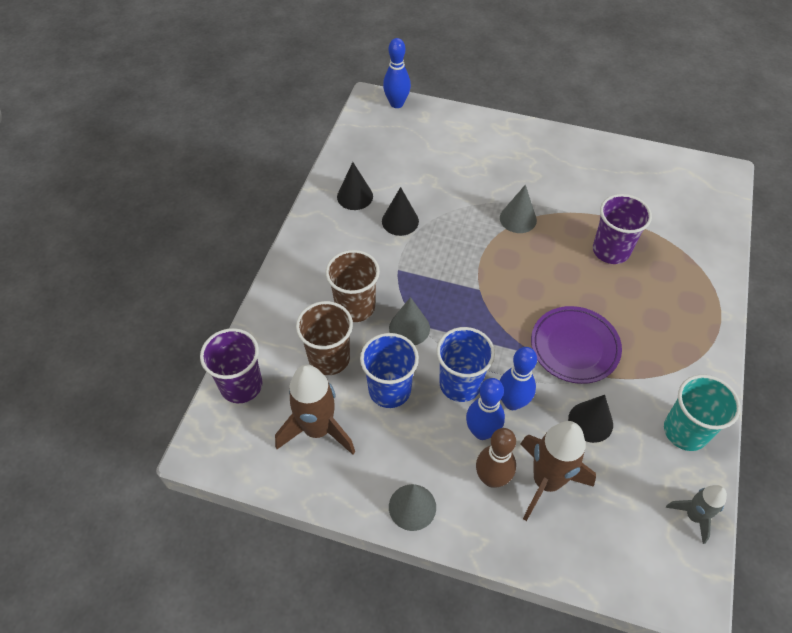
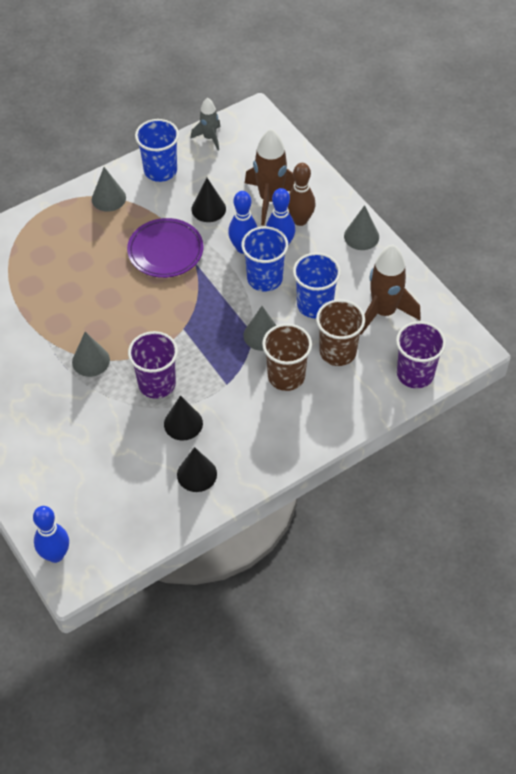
camera: 140 degrees left, 0 degrees up
(611, 250) = (57, 291): purple cup -> purple cup (157, 384)
(685, 431) = (160, 170): turquoise cup -> blue cup
(687, 363) = (108, 198): none -> grey cone

